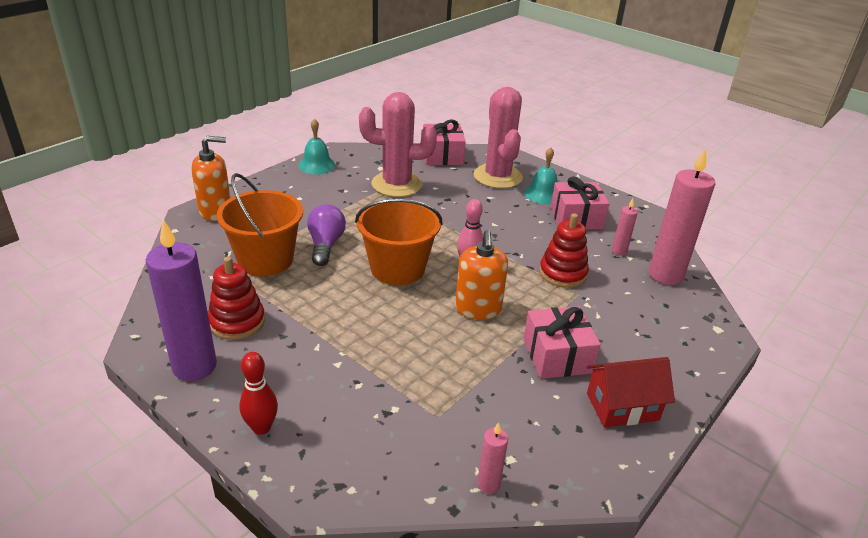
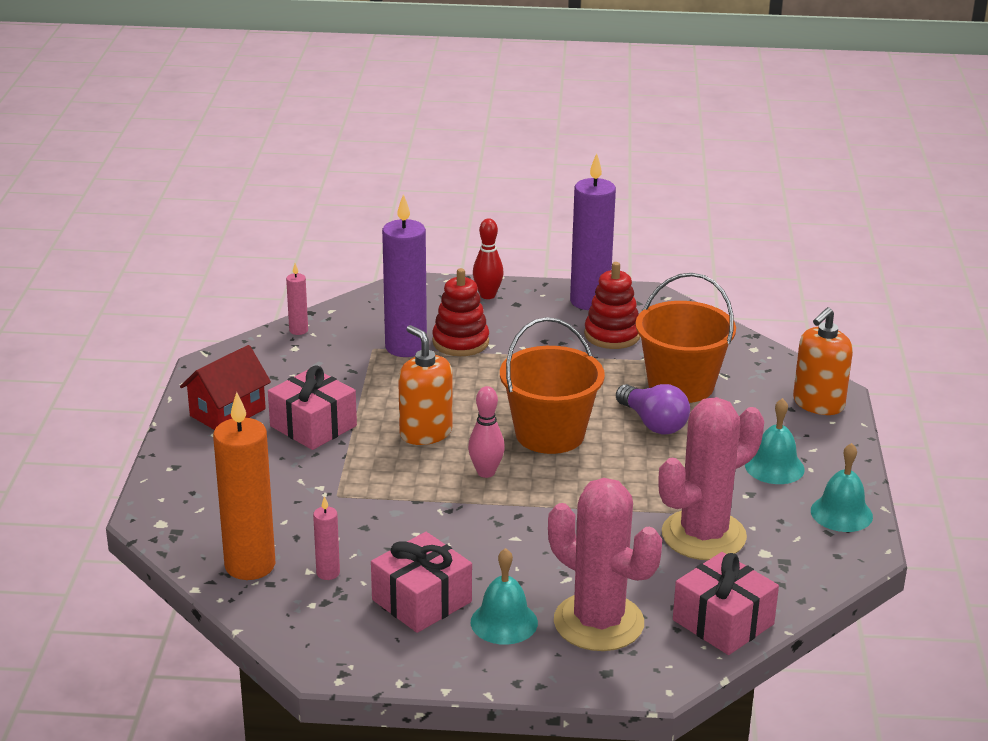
camera: 145 degrees right, 5 degrees down
(306, 194) = (774, 467): none -> turquoise bell
(409, 400) = (406, 347): none -> purple candle
(562, 273) = (374, 510): red stacking toy -> red stacking toy (460, 342)
(665, 275) = (250, 565): pink candle -> orange candle

